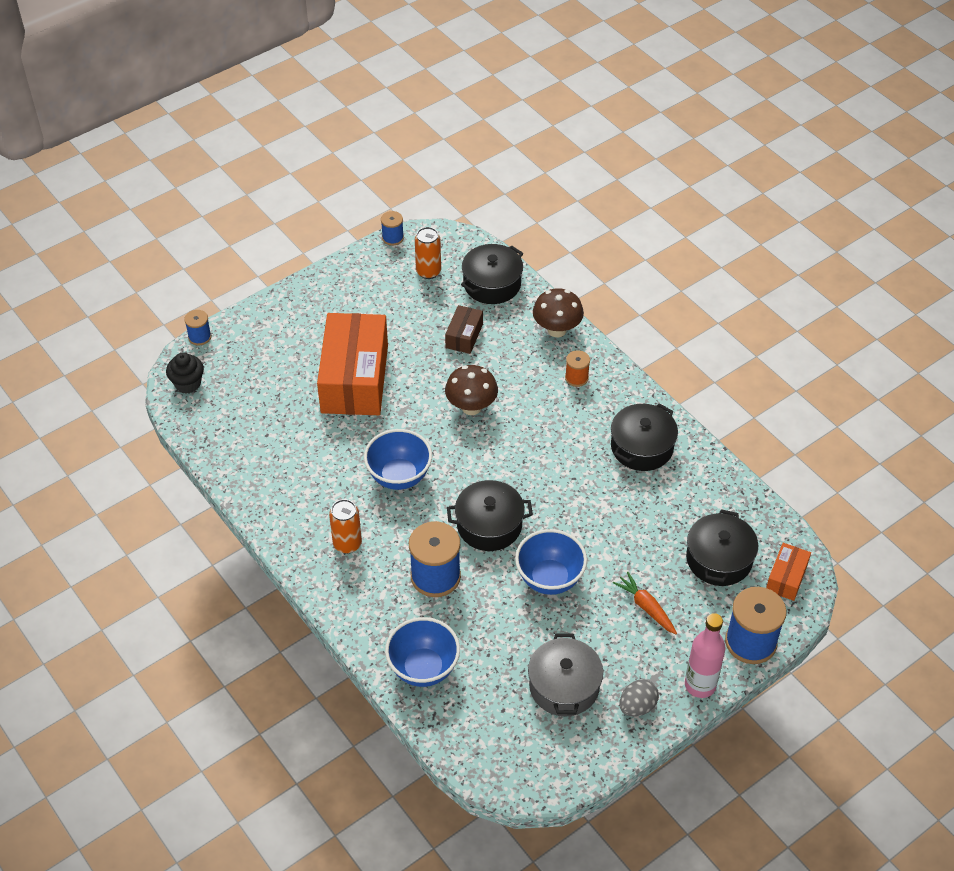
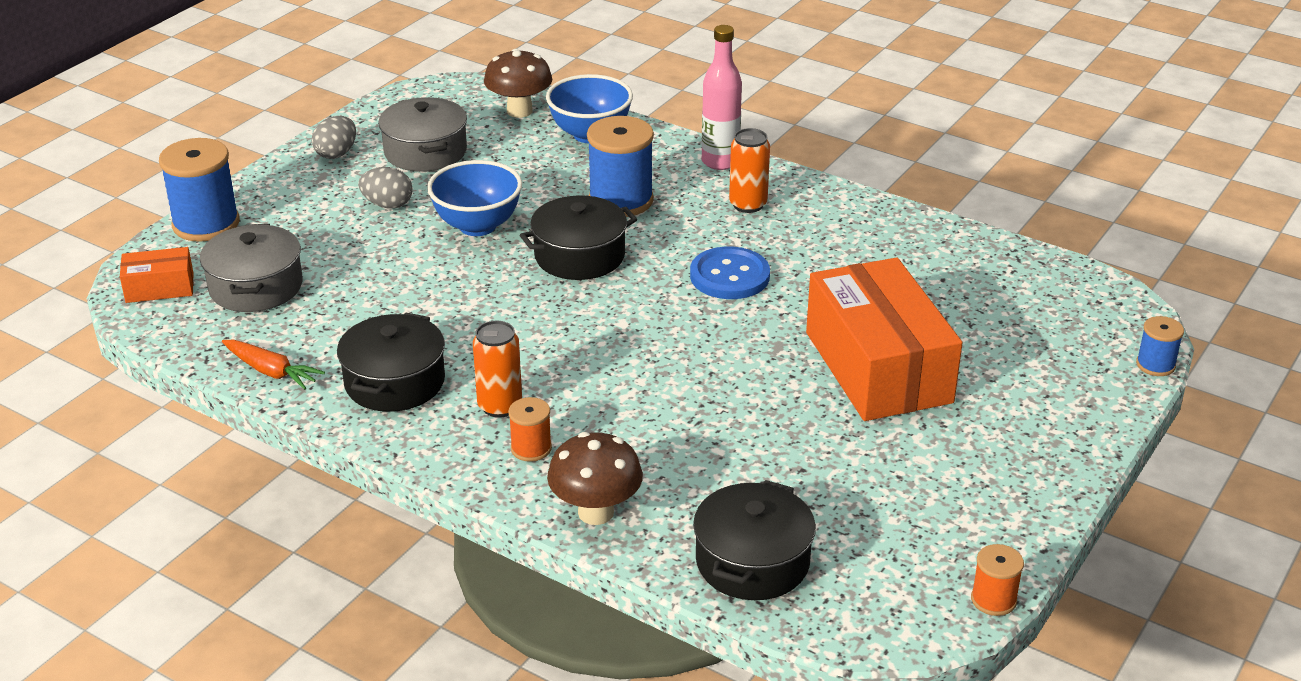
camera: 160 degrees right, 15 degrees down
(188, 384) = (1107, 307): black cupcake -> none
(392, 238) = (993, 600): blue spool -> orange spool
(399, 476) = (729, 276): blue bowl -> blue button
(428, 272) = (881, 553): orange can -> orange can (500, 406)
(464, 336) = (749, 464): brown box -> none
(471, 407) = (678, 372): brown mushroom -> brown mushroom (519, 111)
(609, 624) = (387, 205): none -> grey egg
(646, 607) = (346, 226): orange carrot -> orange carrot (271, 372)
(700, 685) = (265, 181): pink bottle -> pink bottle (720, 162)
(719, 559) = (256, 287): black pot -> grey pot
(786, 578) = (160, 288): orange box -> orange box turned 75 degrees clockwise

